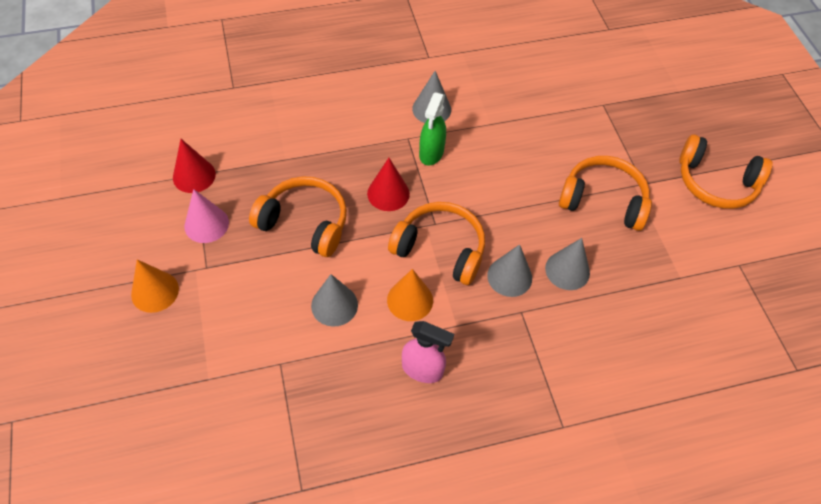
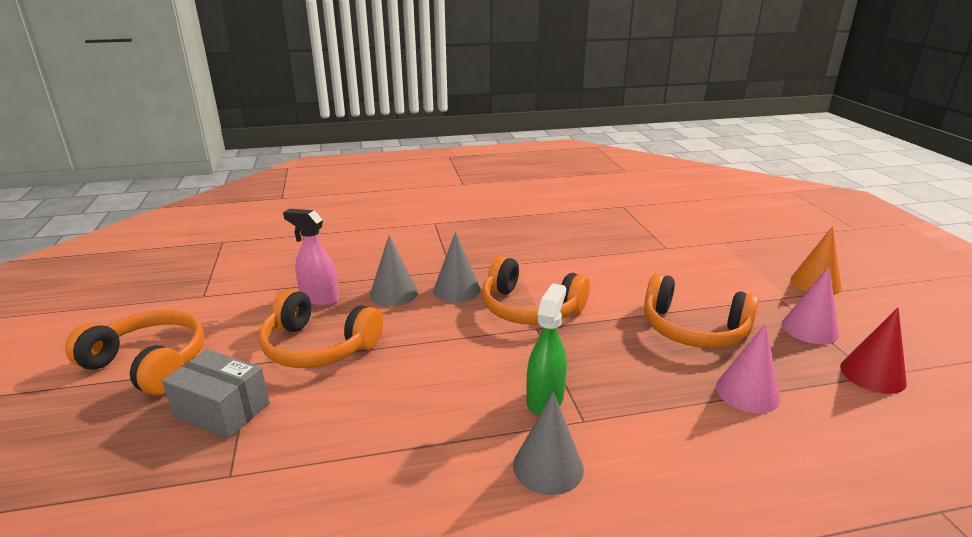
camera: 175 degrees left, 30 degrees down
(293, 159) = (747, 392): none -> pink cone
(334, 305) = (632, 275): grey cone -> none
(388, 193) = (599, 355): red cone -> none
(410, 300) = (559, 277): orange cone -> none
(422, 369) = (544, 244): pink spray bottle -> pink spray bottle (319, 298)
(636, 144) = (222, 410): none -> grey box

